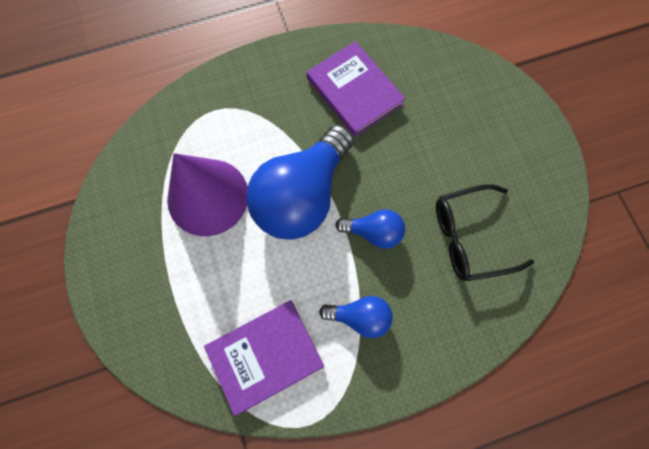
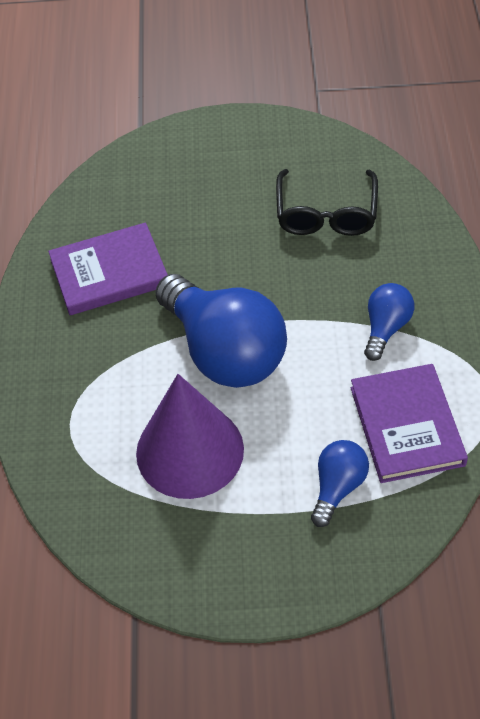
camera: 70 degrees left, 20 degrees down
(373, 232) = (293, 294): blue light bulb -> blue light bulb (338, 487)

